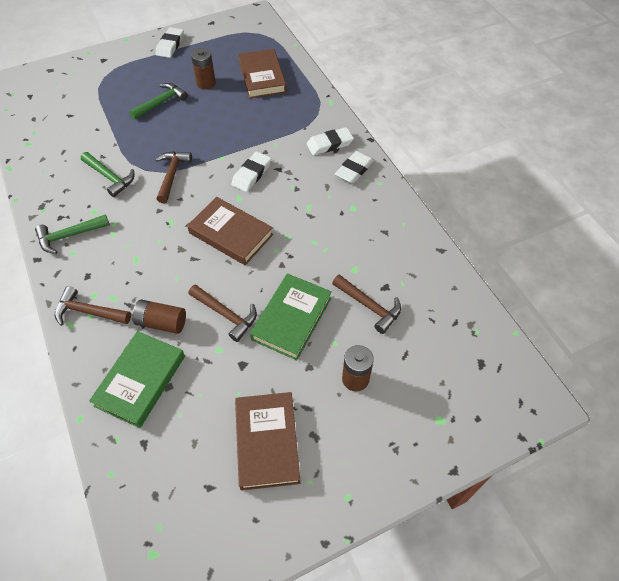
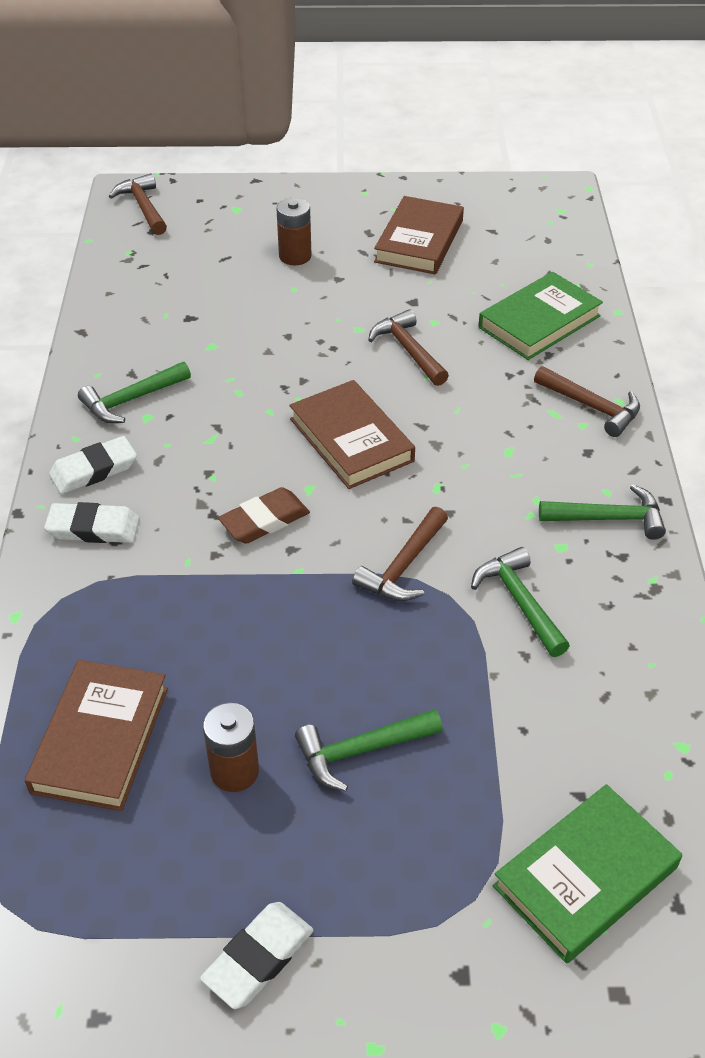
camera: 155 degrees left, 10 degrees down
(161, 322) = (495, 367): brown battery -> none
(251, 174) = (264, 520): white eraser -> brown eraser
(291, 318) = (328, 323): green book -> green book (585, 876)
(369, 306) = (226, 306): brown hammer -> brown hammer (143, 207)
(370, 214) = (131, 400): none -> green hammer

